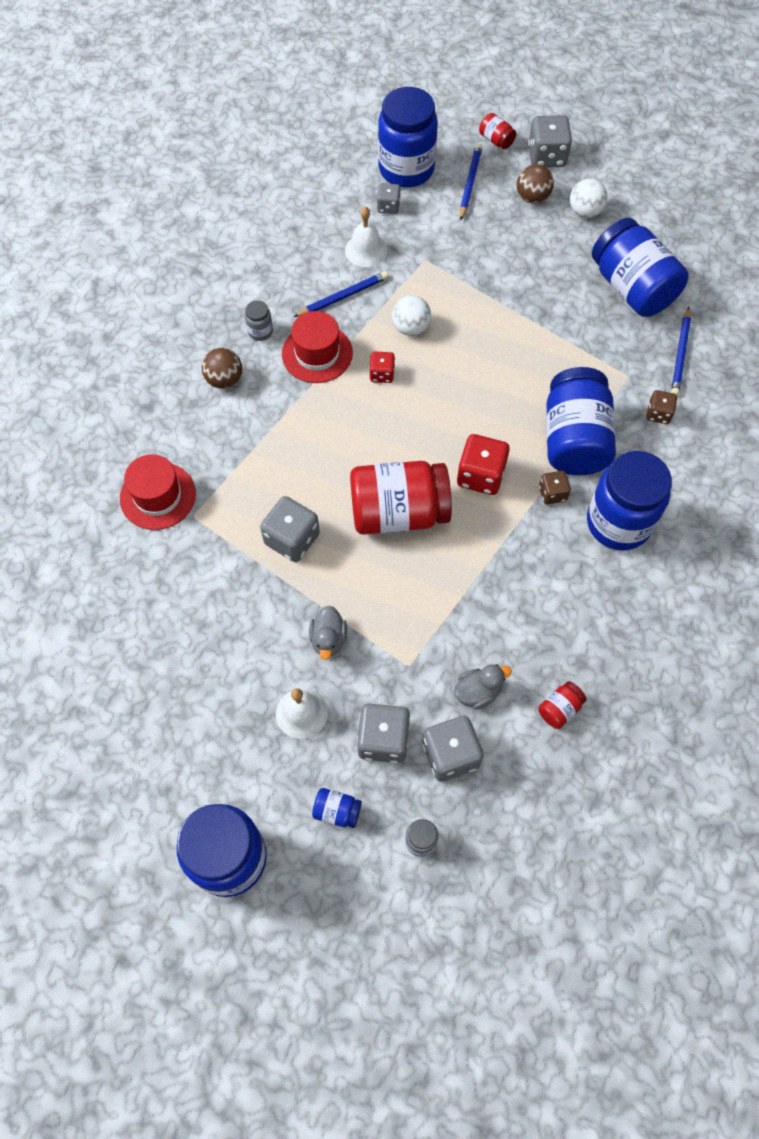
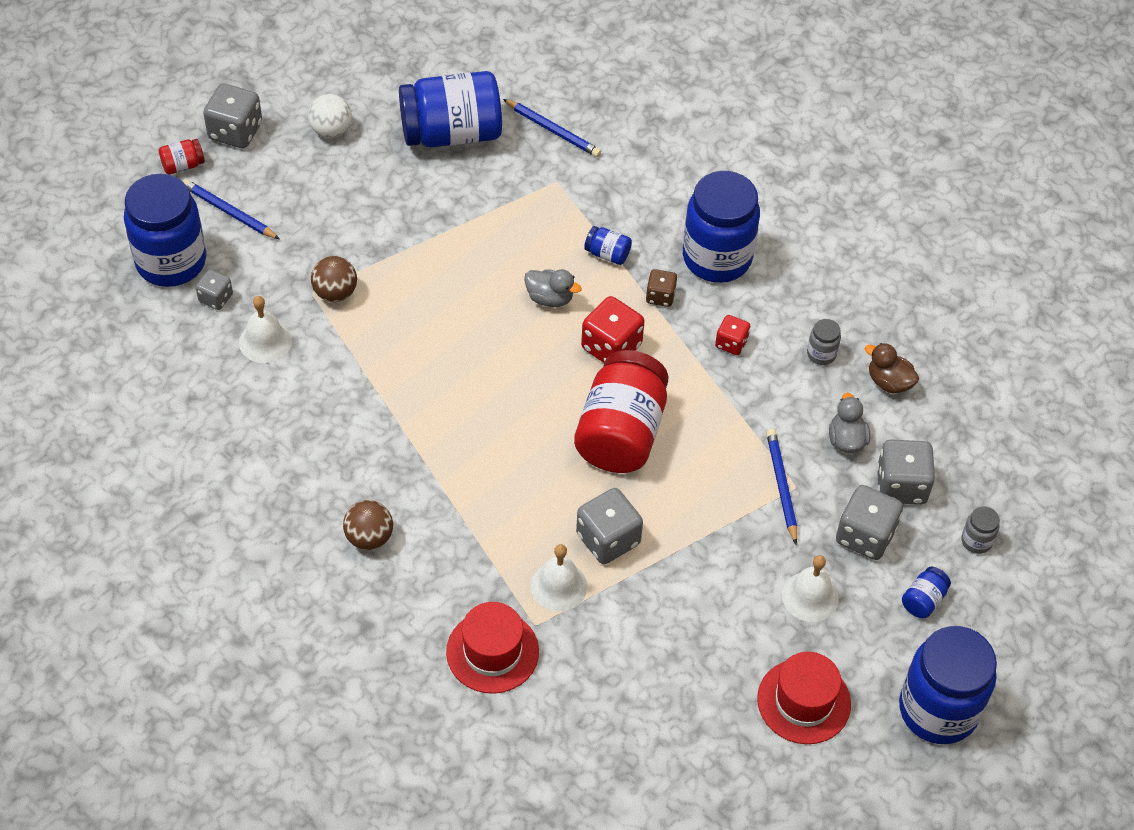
camera: 70 degrees left, 10 degrees down
(234, 520) = (559, 586): none -> white bell
(260, 331) = (321, 481): grey jar -> grey jar (821, 354)
(317, 353) = (382, 436): red hat -> red hat (804, 701)
(328, 639) = (738, 545): grey duck -> grey duck (550, 298)
(343, 296) = (318, 385): blue pencil -> blue pencil (781, 486)
(382, 374) = (442, 386): red dice -> red dice (731, 343)
(411, 327) = (395, 338): white ball -> none
(532, 197) = (284, 166): brown ball -> brown ball (335, 293)
(559, 709) = (889, 382): red jar -> brown duck
(574, 439) = (607, 254): blue jar -> blue jar, size x0.41
(658, 414) = (612, 176): brown dice -> none

